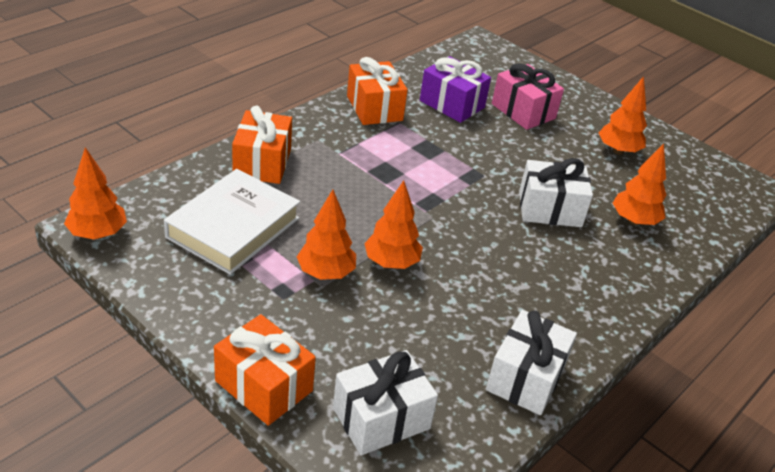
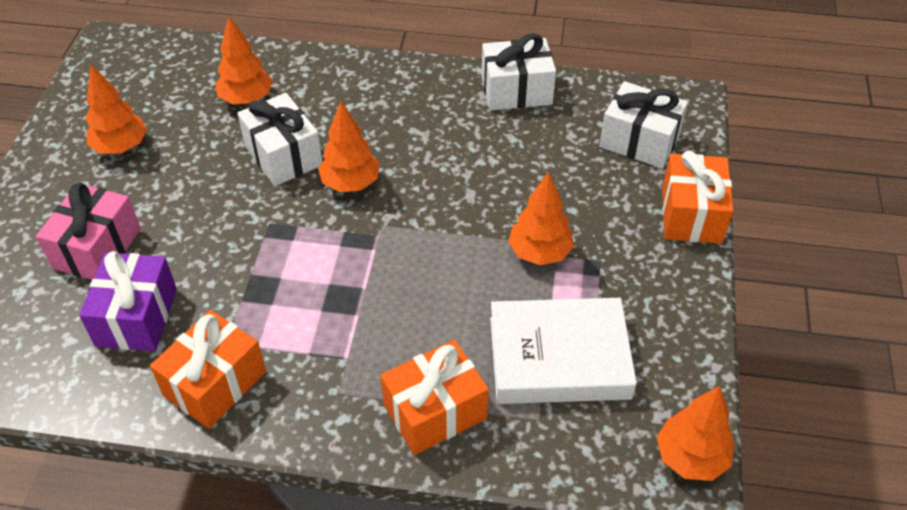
camera: 120 degrees left, 10 degrees up
(391, 263) = (477, 219): orange tree -> orange tree (350, 183)

